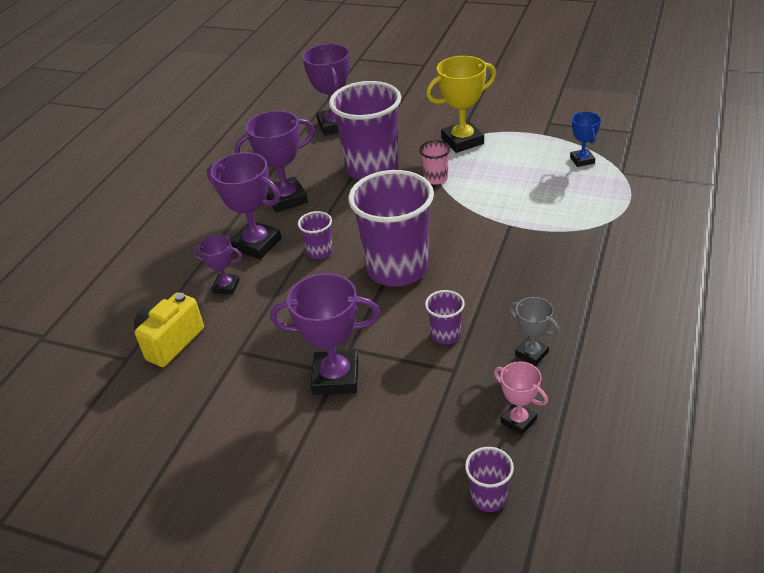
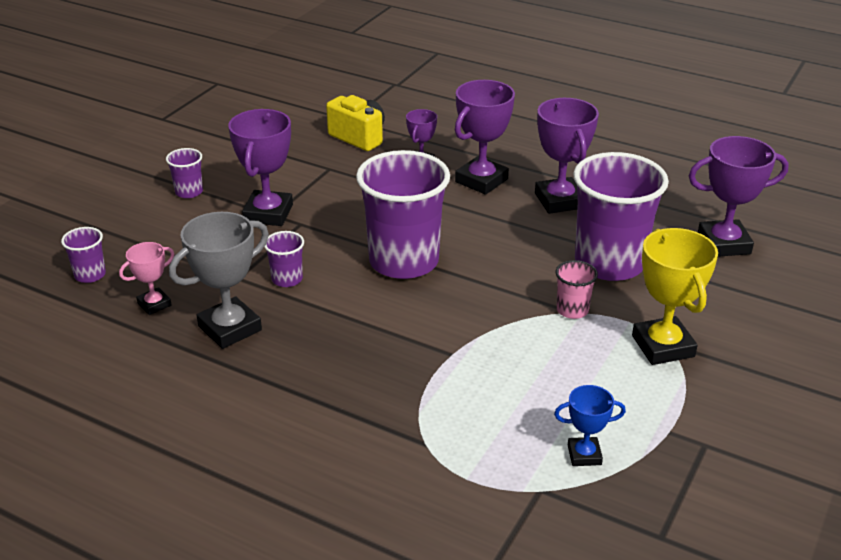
camera: 95 degrees right, 5 degrees down
(319, 252) = (453, 216): purple cup -> purple cup (189, 192)
(531, 354) = (230, 328): grey trophy -> grey trophy, size x1.79

